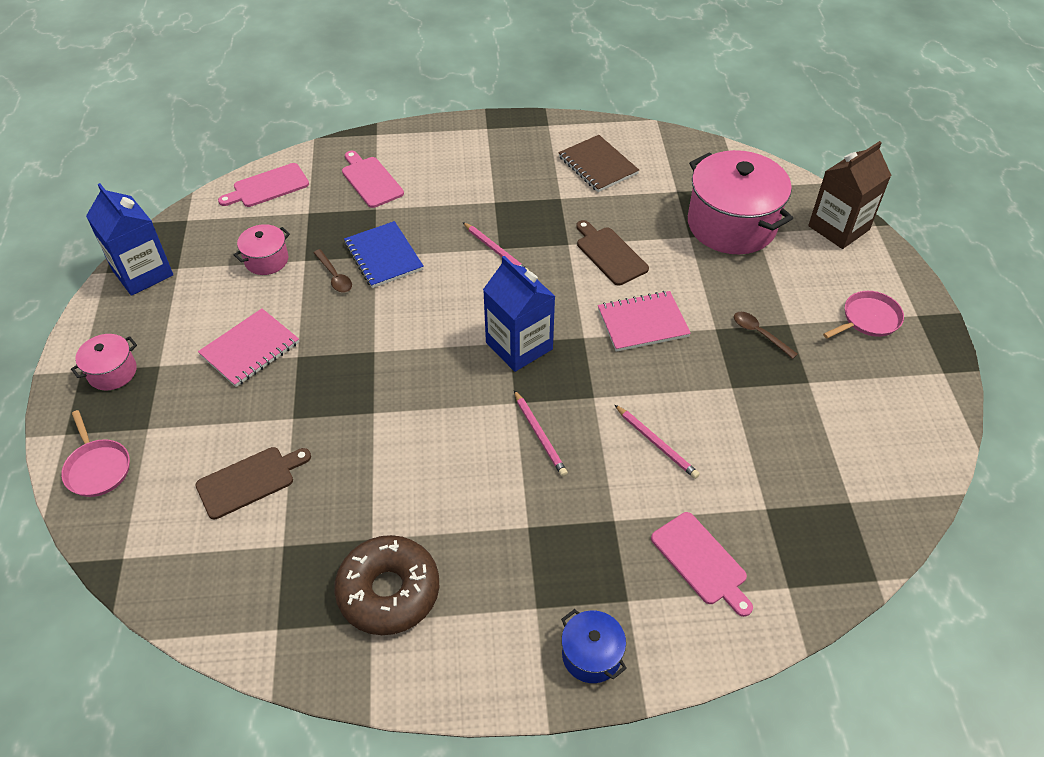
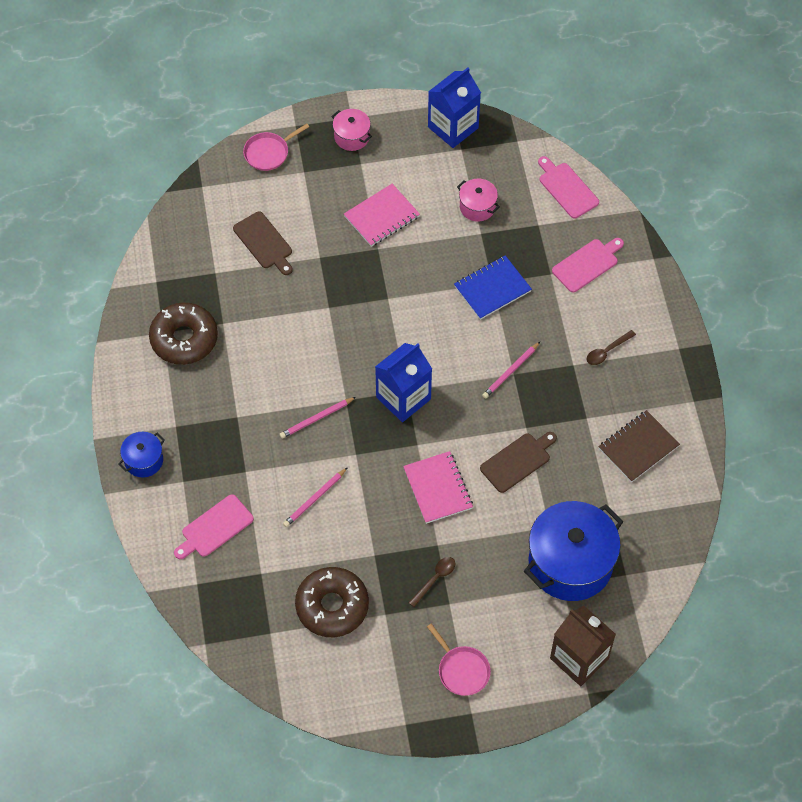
camera: 85 degrees right, 10 degrees up
(250, 349) = (381, 216): pink notebook -> pink notebook turned 75 degrees counterclockwise
(334, 276) = (465, 258): brown spoon -> brown spoon (607, 351)
(731, 224) = (570, 563): pink pot -> blue pot
(804, 433) = (332, 606): none -> brown donut

